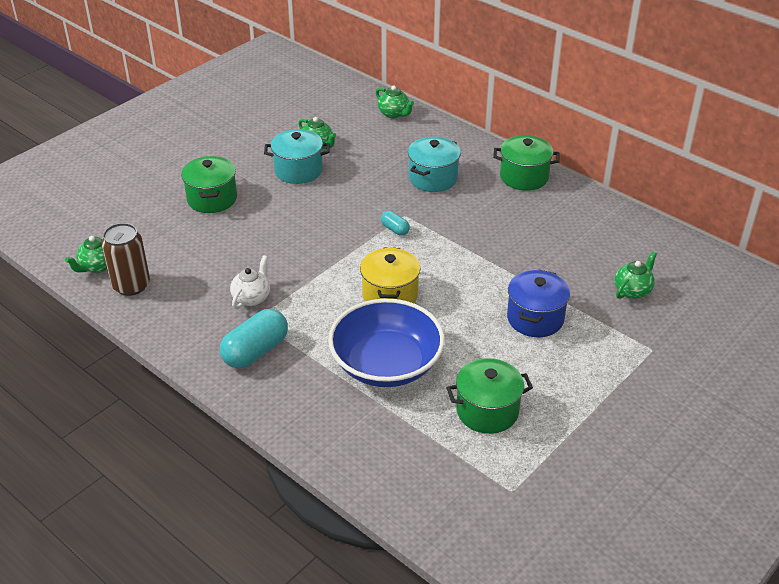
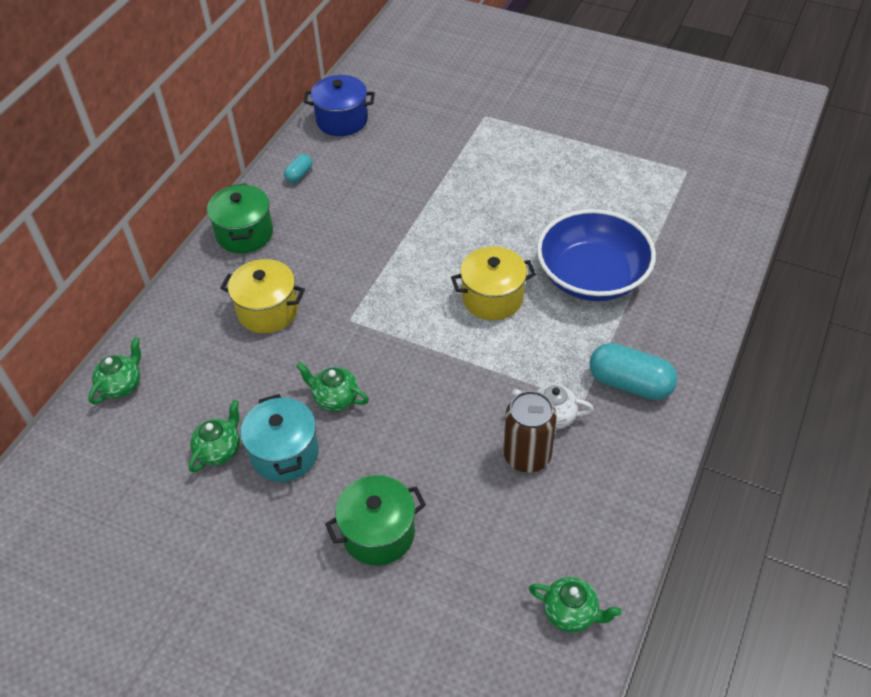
camera: 105 degrees left, 10 degrees up
(131, 285) = (587, 553): brown can -> brown can (527, 456)
(395, 229) = (379, 321): turquoise capsule -> turquoise capsule (299, 174)
(433, 178) = (268, 311): turquoise pot -> yellow pot
(487, 411) = (611, 198): green pot -> none
(535, 318) = (479, 189): blue pot -> blue pot (342, 120)
(632, 291) = (412, 134): green teapot -> green teapot (335, 398)

